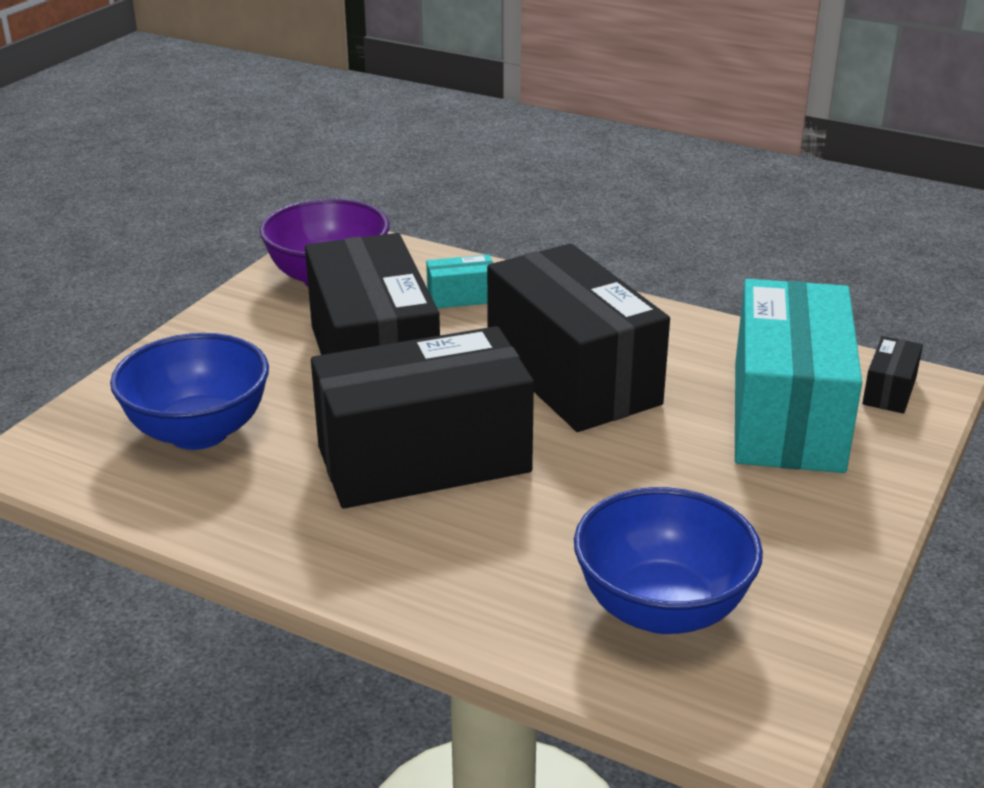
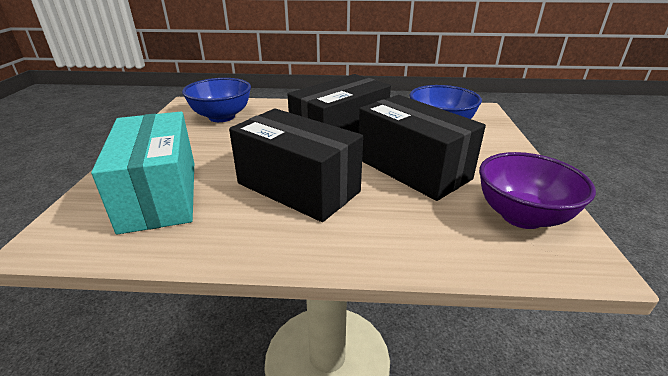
camera: 155 degrees right, 0 degrees up
(461, 297) = (417, 227): turquoise box -> none
(889, 391) = (78, 229): black box -> none

